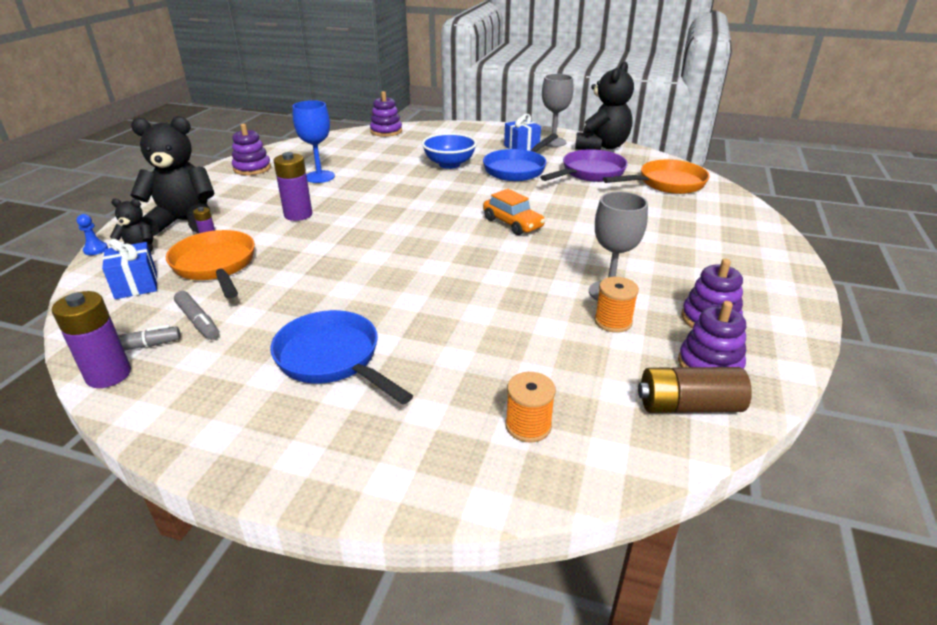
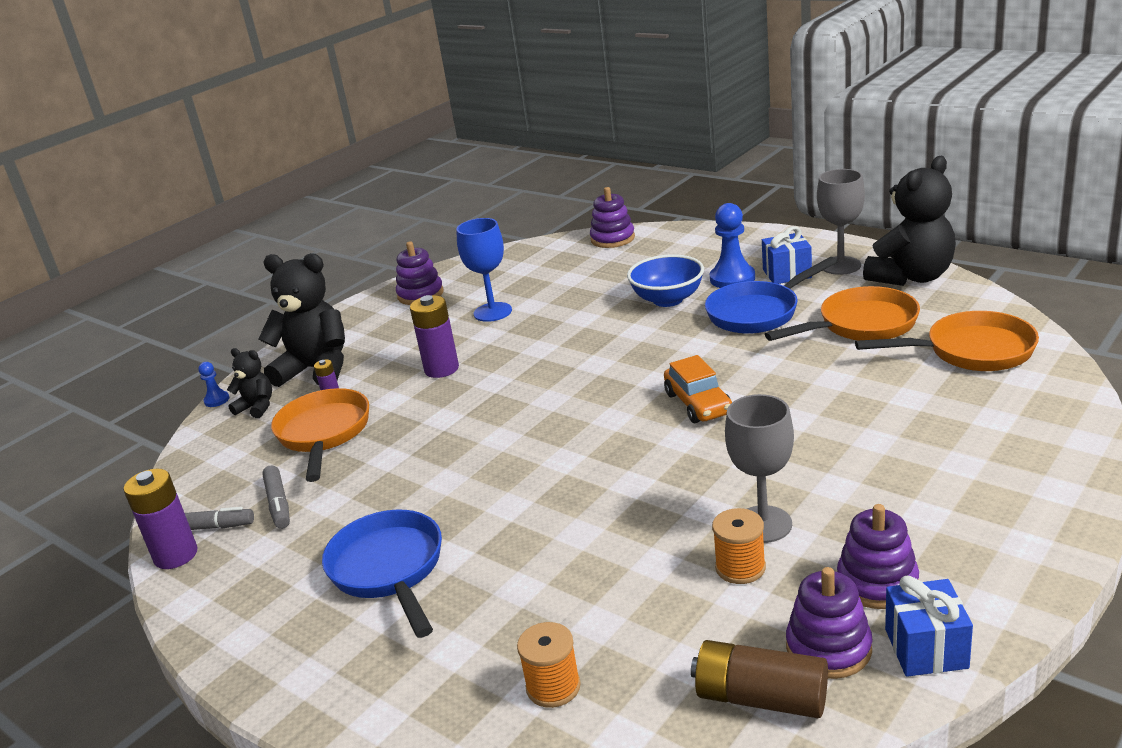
camera: 25 degrees right, 5 degrees down
(136, 285) = (238, 450): blue gift -> blue gift (926, 648)
(486, 151) = (732, 278): none -> blue pawn
(589, 173) = (861, 325): purple pan -> orange pan

